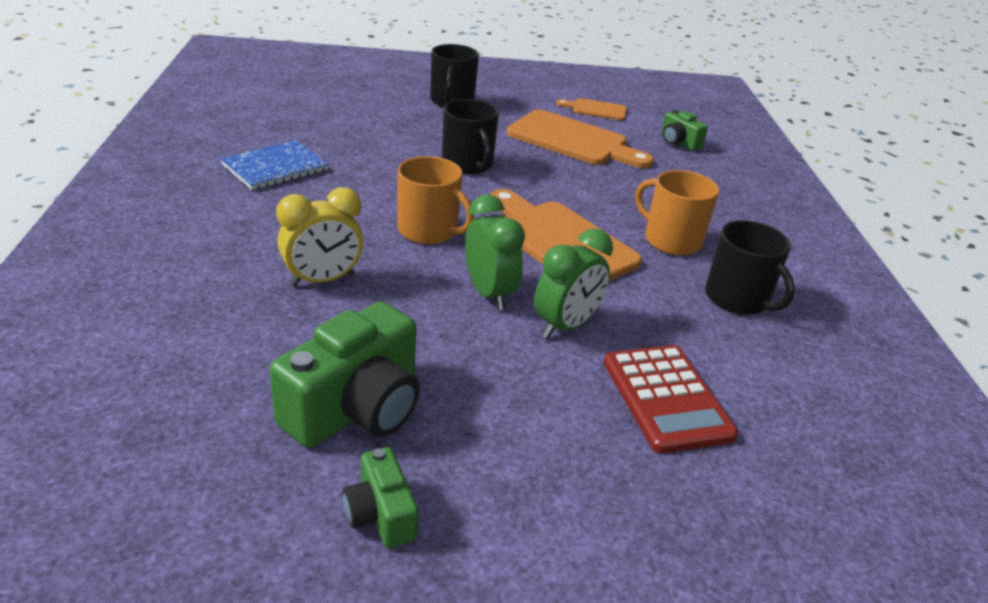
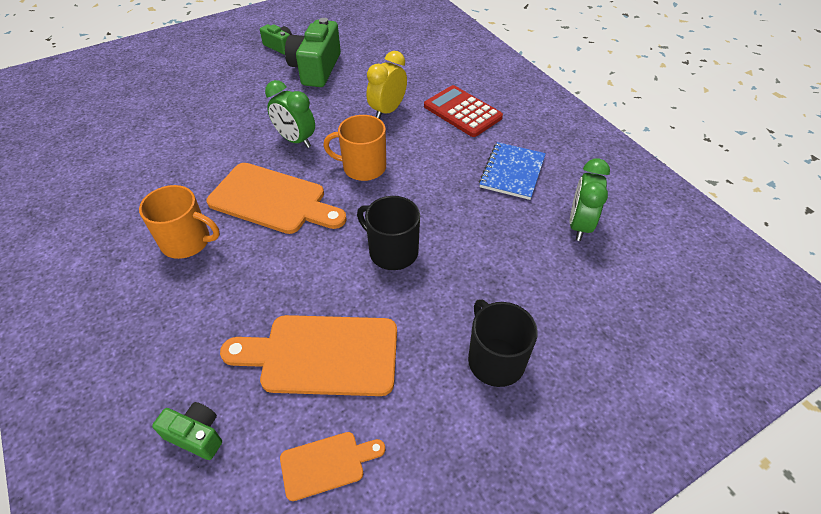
camera: 155 degrees right, 15 degrees up
(565, 326) = (242, 139): green clock -> green clock (579, 225)
(666, 398) = (177, 122): red calculator -> red calculator (462, 112)
(738, 299) = (132, 204): black mug -> none

